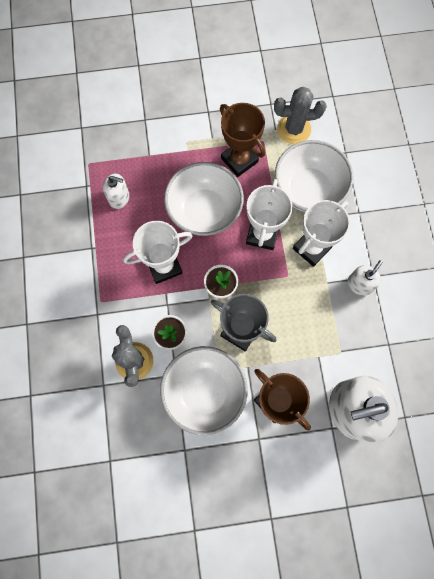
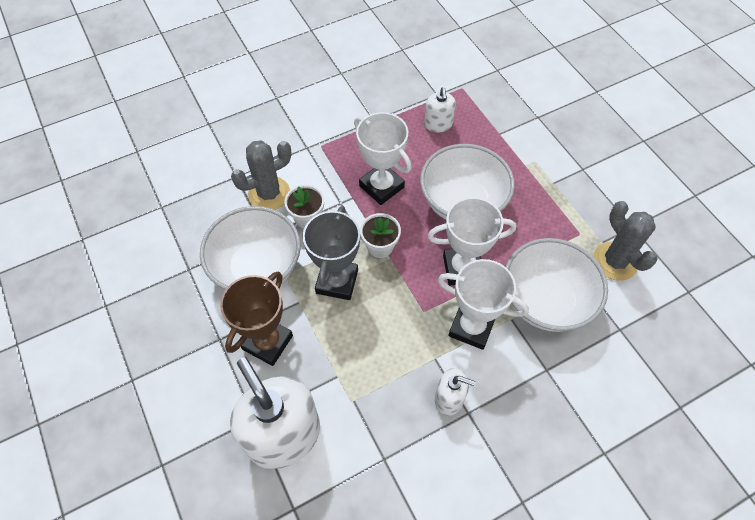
camera: 70 degrees right, 15 degrees down
(239, 160) = (541, 217): brown trophy -> none

